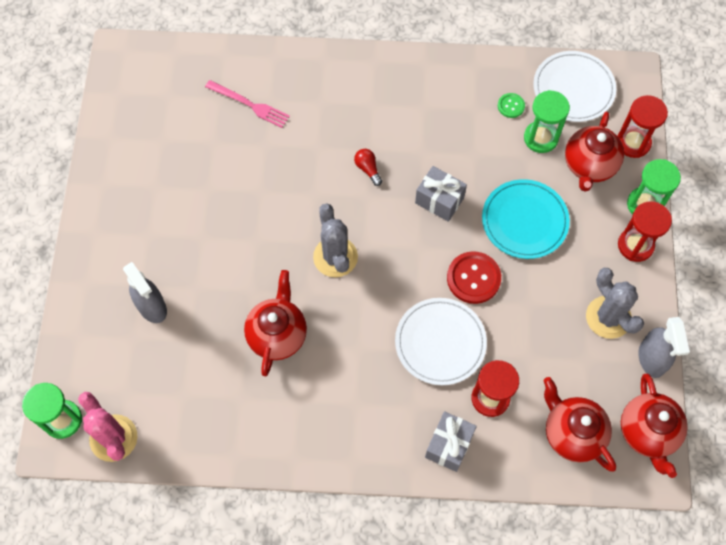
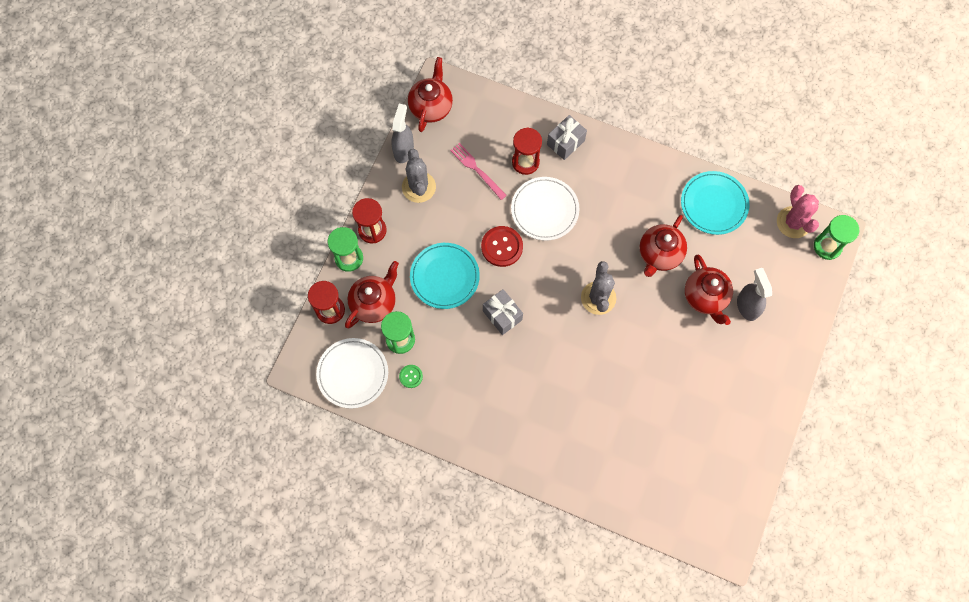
camera: 160 degrees left, 5 degrees up
(225, 426) = (714, 204): none -> turquoise plate
(249, 105) = (626, 455): pink fork -> pink fork (477, 170)
(368, 169) = (548, 361): red light bulb -> none
(572, 433) = (480, 123): red teapot -> red teapot (705, 297)

